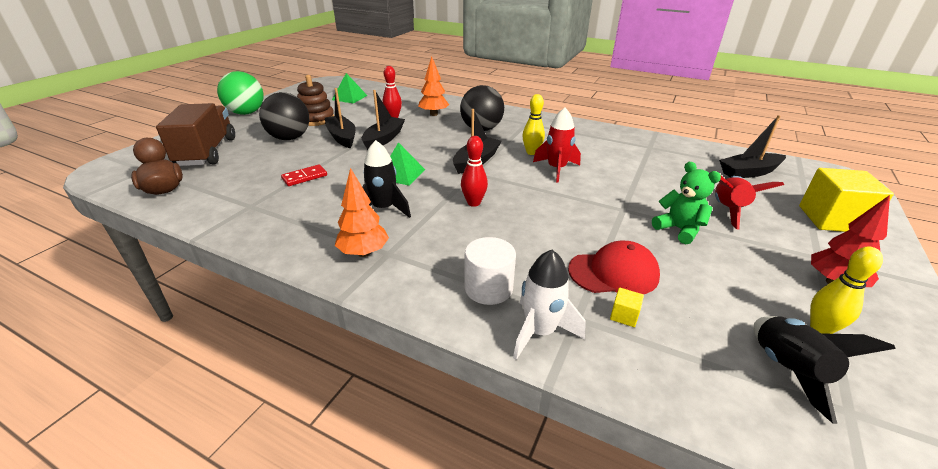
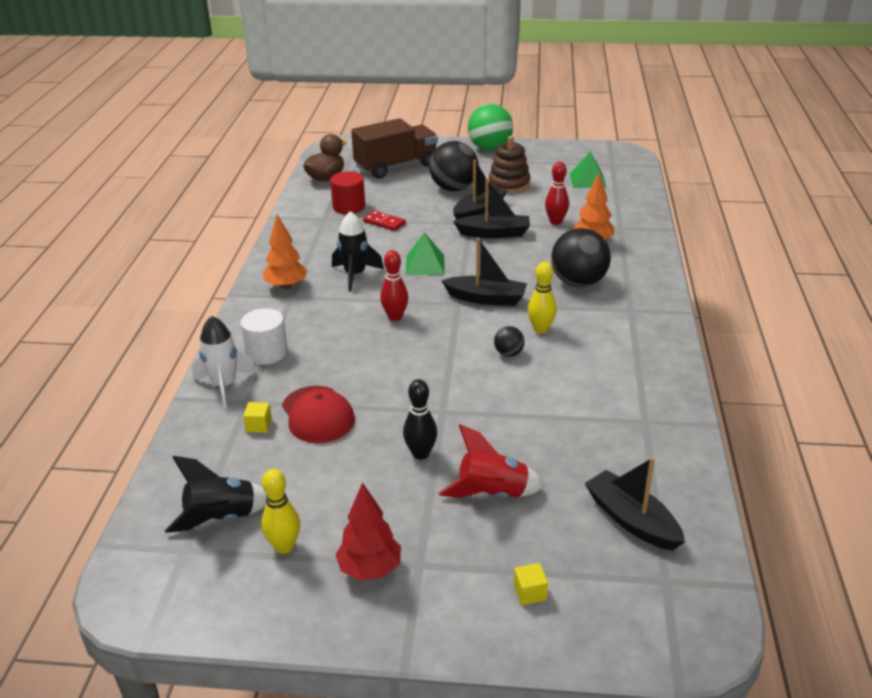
camera: 70 degrees right, 0 degrees up
(247, 188) = (349, 207): none -> red cylinder
(556, 169) = (508, 353): red rocket -> black ball
(679, 230) = (421, 454): green teddy bear -> black bowling pin
(831, 219) = (530, 592): yellow cube -> yellow cube, size x0.41

